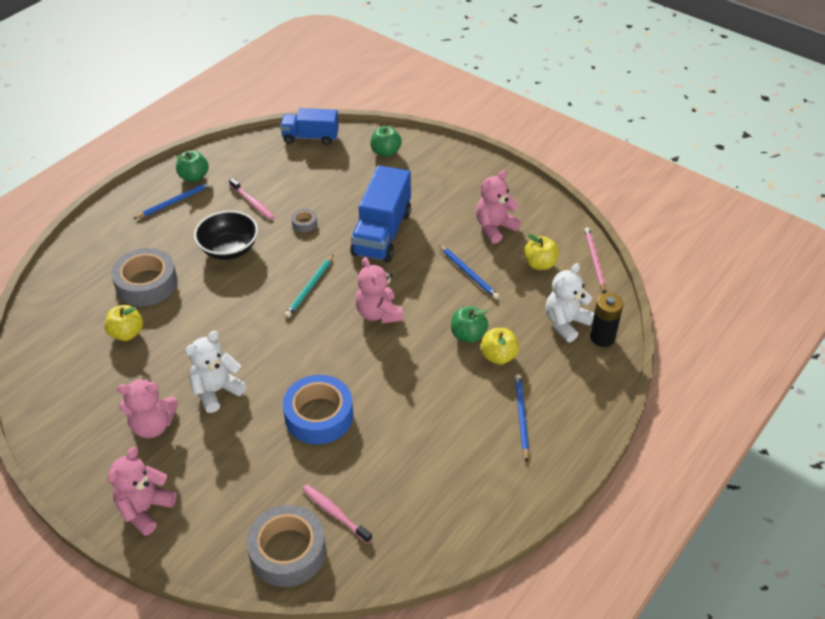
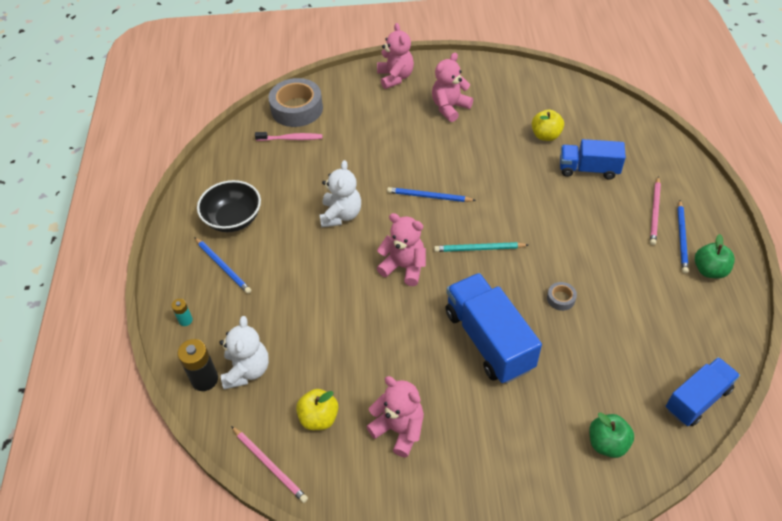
camera: 140 degrees right, 5 degrees up
(146, 284) = (588, 169): grey tape -> blue truck
(161, 226) = (655, 212): none -> pink pencil
(216, 391) = (441, 146): white teddy bear -> white teddy bear (341, 215)
(229, 249) = (579, 233): black bowl -> black bowl (233, 219)
(253, 203) = (628, 284): pink toothbrush -> none
(310, 288) = (479, 249): turquoise pencil -> turquoise pencil turned 75 degrees counterclockwise
(319, 416) = (361, 175): blue tape -> none
(468, 273) = (373, 357): blue pencil -> blue pencil (429, 196)
(468, 335) = (318, 300): green apple -> none
(494, 227) = (399, 429): pink teddy bear -> pink teddy bear turned 60 degrees counterclockwise
(498, 356) = (278, 299): yellow apple -> none
(587, 392) = (185, 320): none -> turquoise battery

